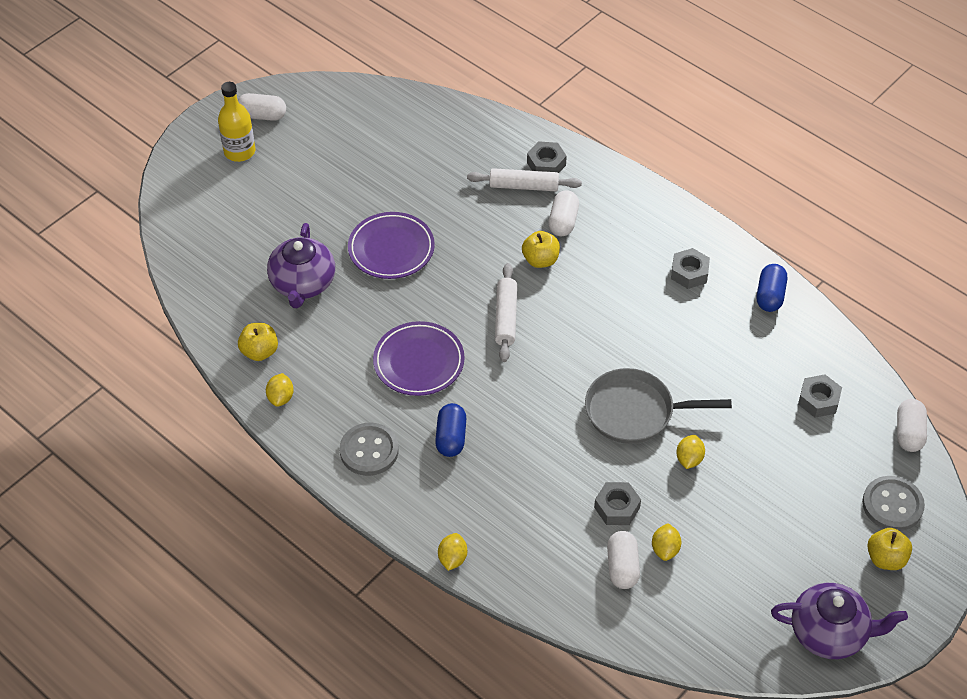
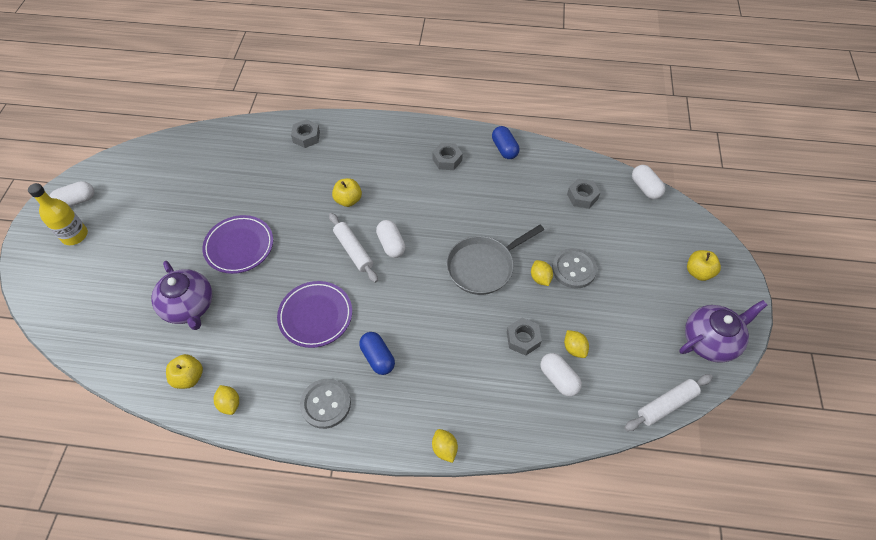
camera: 35 degrees left, 5 degrees up
(524, 186) = (302, 158): white rolling pin -> white rolling pin (666, 405)
(563, 222) = (344, 168): white capsule -> white capsule (391, 244)
(892, 505) = (674, 236): grey button -> grey button (573, 269)

